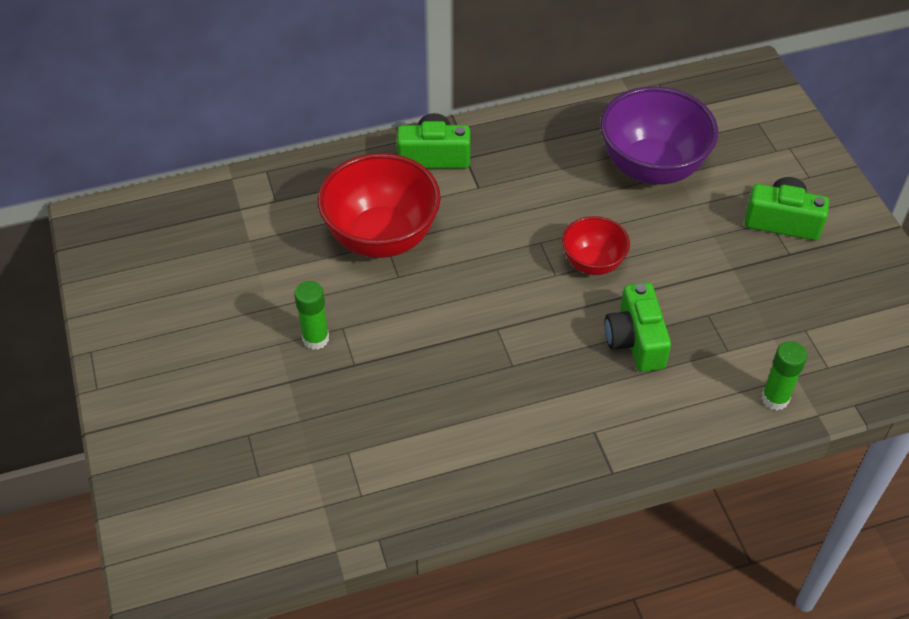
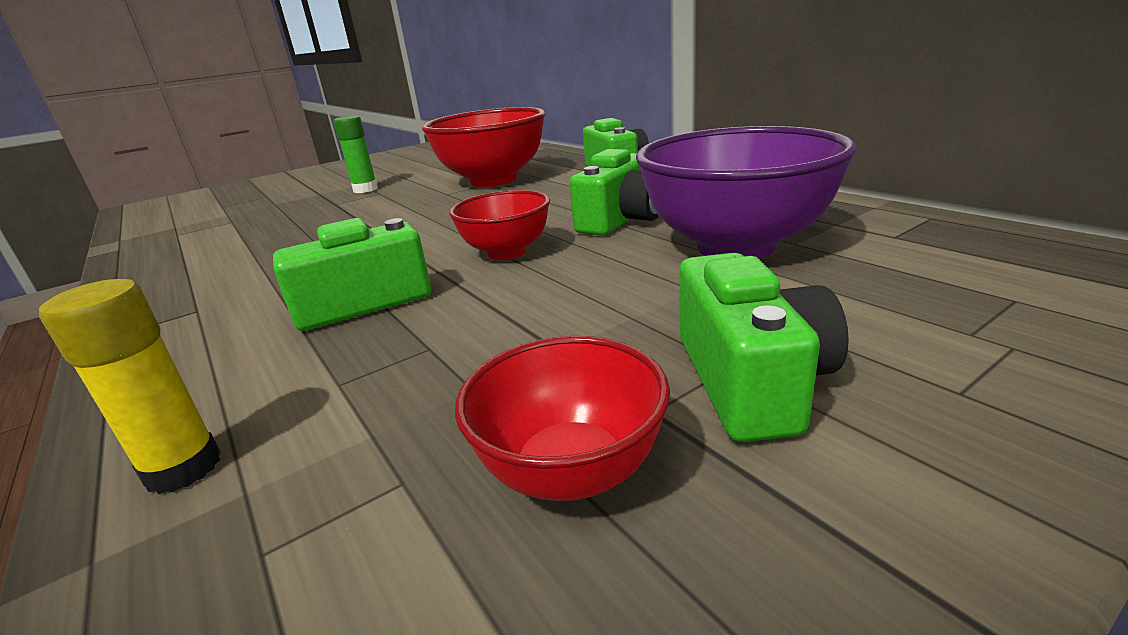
camera: 75 degrees right, 25 degrees down
(569, 194) = (622, 220): none -> green camera
(775, 398) = (183, 468): green glue stick -> yellow glue stick
(815, 284) = (571, 471): none -> red bowl

